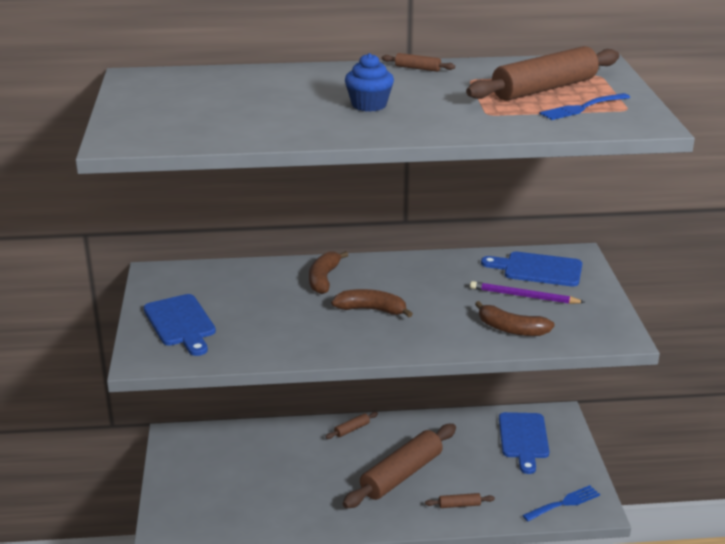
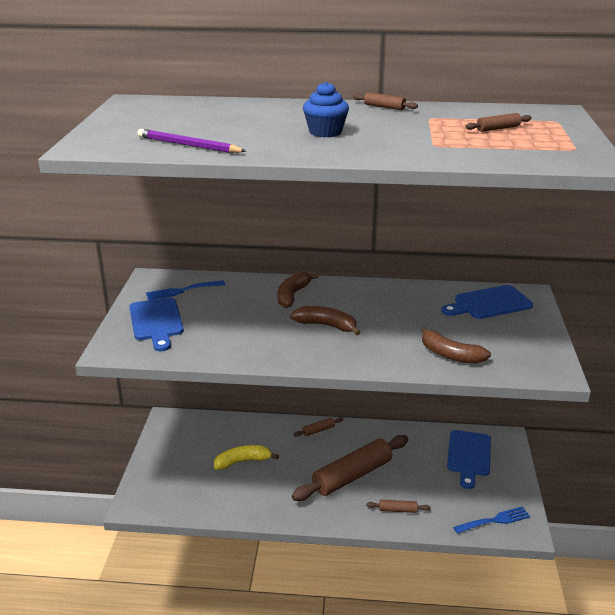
camera: 10 degrees right, 0 degrees up
(274, 473) = (243, 461): none -> yellow banana
(523, 296) = (469, 326): purple pencil -> purple pencil (188, 145)
(538, 269) = (489, 303): blue cutting board -> blue cutting board turned 45 degrees counterclockwise
(544, 89) = (498, 128): brown rolling pin -> brown rolling pin, size x0.41
(582, 108) = (529, 145): blue fork -> blue fork (182, 291)

